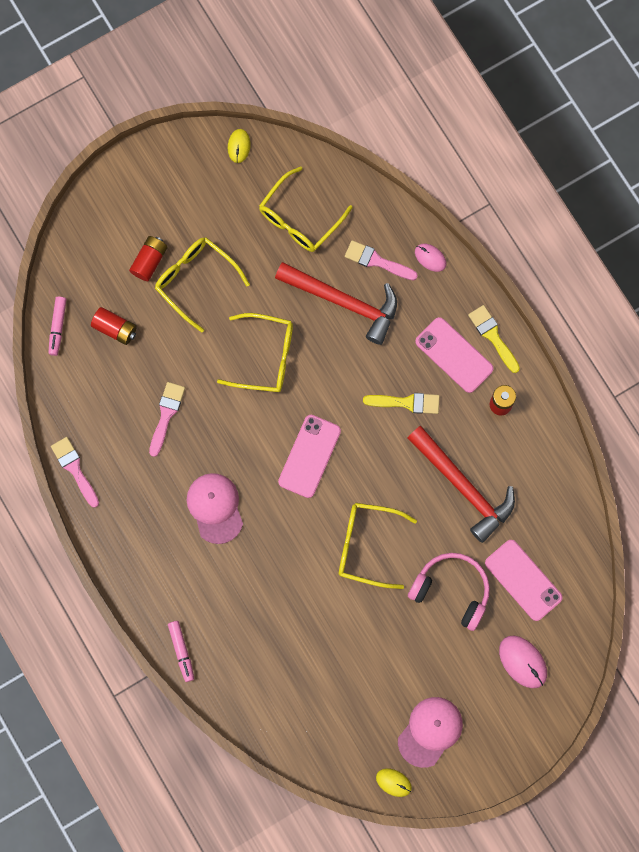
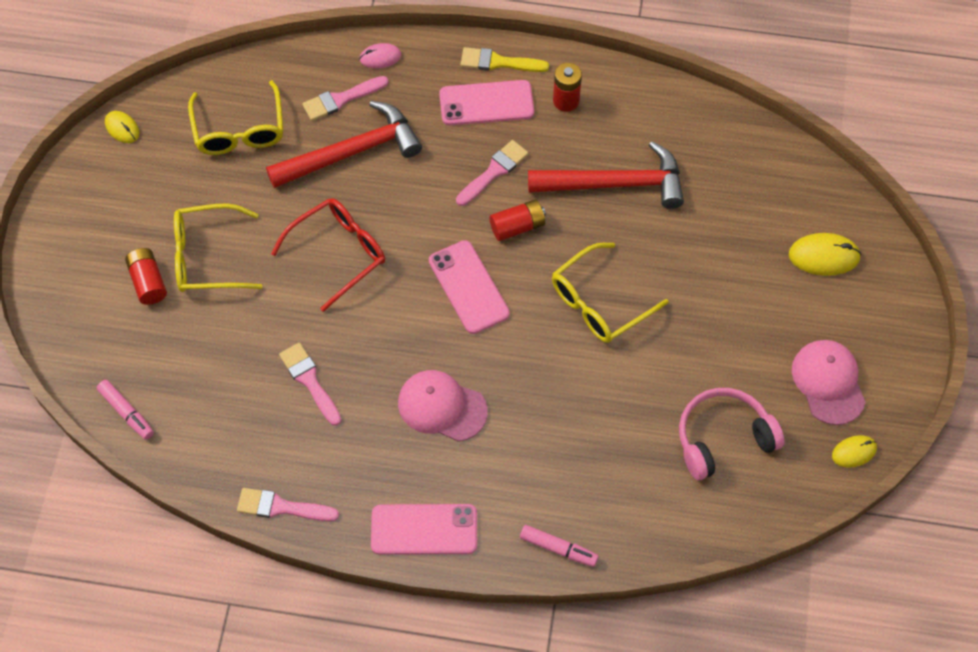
camera: 50 degrees left, 15 degrees down
(115, 328) = (181, 362): red battery -> red battery (517, 226)
(265, 357) = (338, 253): yellow glasses -> red glasses
(406, 402) = (494, 171): yellow brush -> pink brush
(452, 590) = (705, 264): pink headphones -> pink headphones (723, 438)
(522, 662) = (824, 256): pink mouse -> yellow mouse
(523, 580) = (746, 200): pink phone -> pink phone (424, 529)

